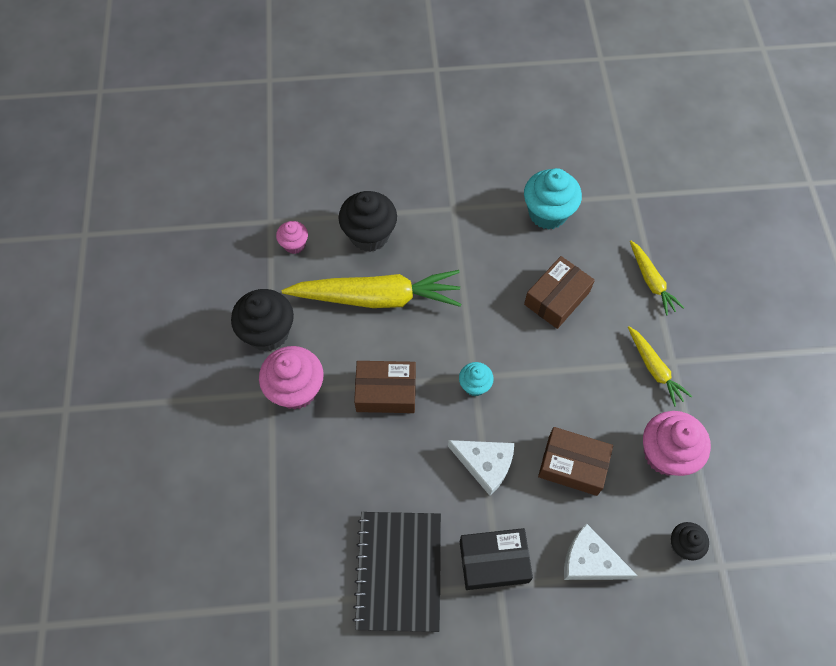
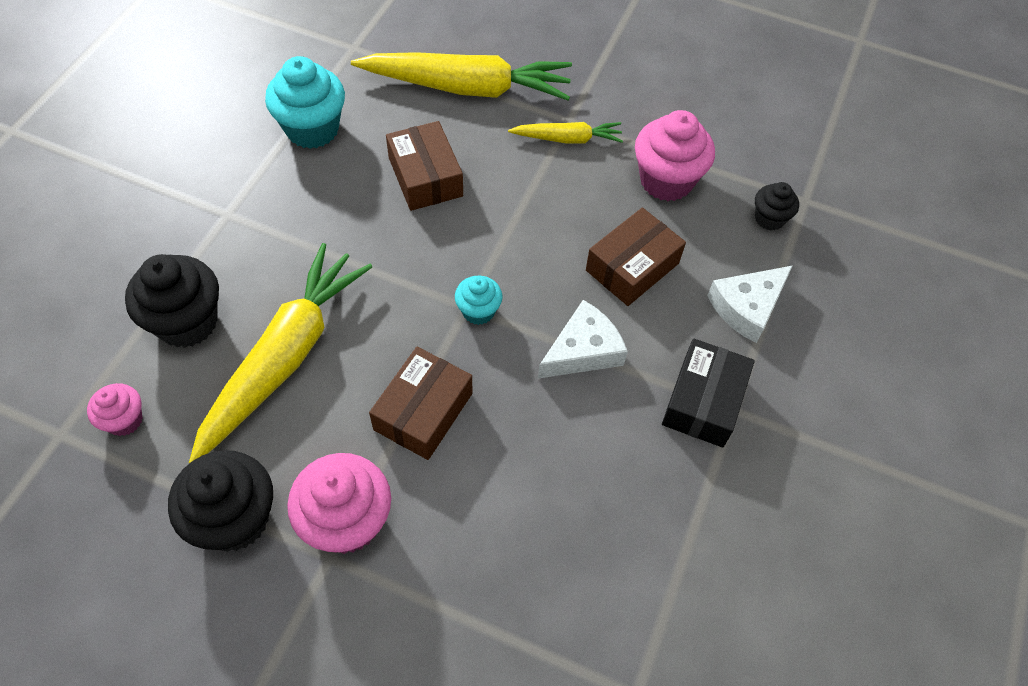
camera: 65 degrees left, 5 degrees down
(399, 571) = (665, 511): black notebook -> none
(651, 281) = (467, 87): yellow carrot -> yellow carrot, size x1.98

